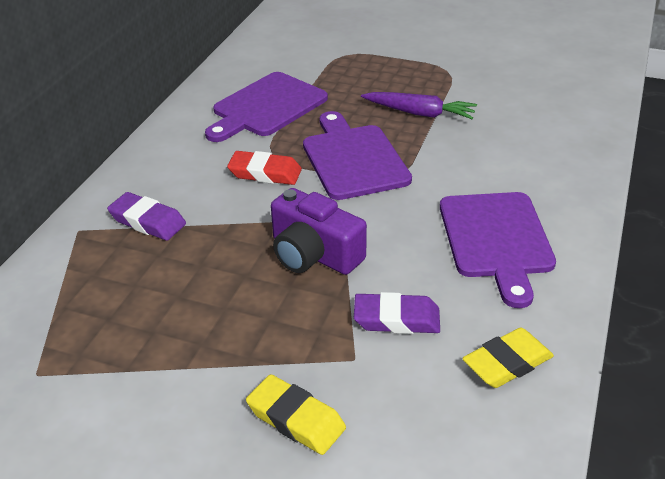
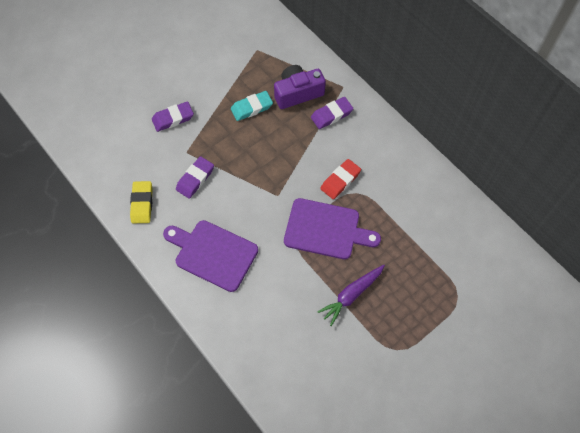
camera: 120 degrees right, 25 degrees up
(192, 317) = (252, 108): none -> turquoise eraser
(266, 107) = (411, 213): purple cutting board -> none
(296, 419) = (173, 118): yellow eraser -> purple eraser
(313, 254) = (259, 170): purple camera -> purple camera (297, 93)

